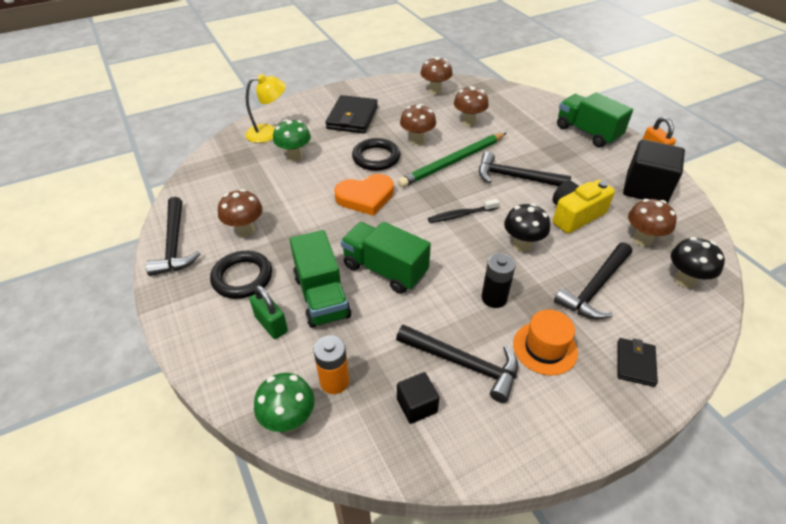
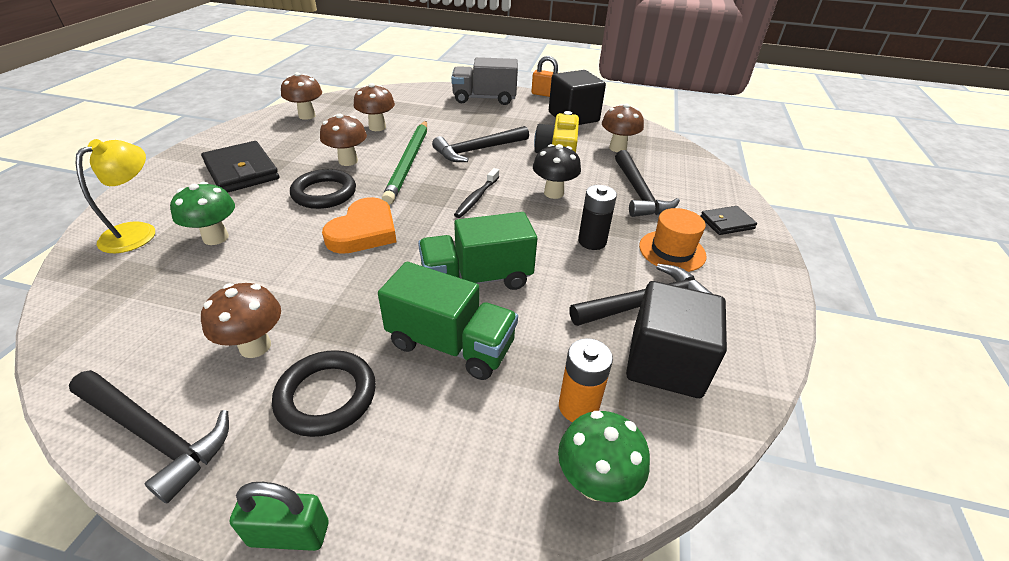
camera: 50 degrees left, 5 degrees down
(271, 324) = (436, 413): green padlock -> green padlock (289, 534)
(417, 405) = (665, 363): black cube -> black cube, size x1.90
(587, 133) = (484, 99): green truck -> grey truck
(635, 363) = (726, 223): black wallet -> black wallet turned 75 degrees counterclockwise
(685, 280) = (673, 158): black mushroom -> none

